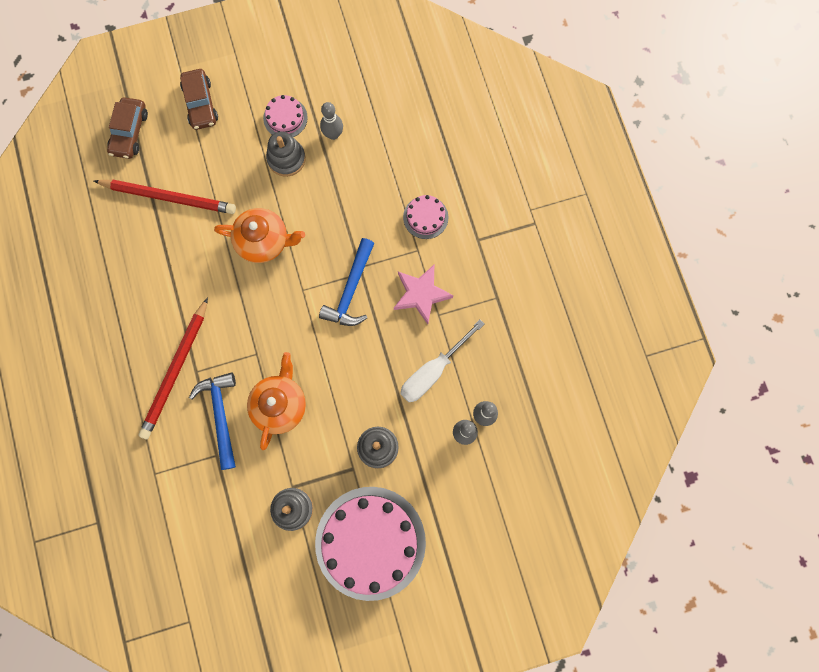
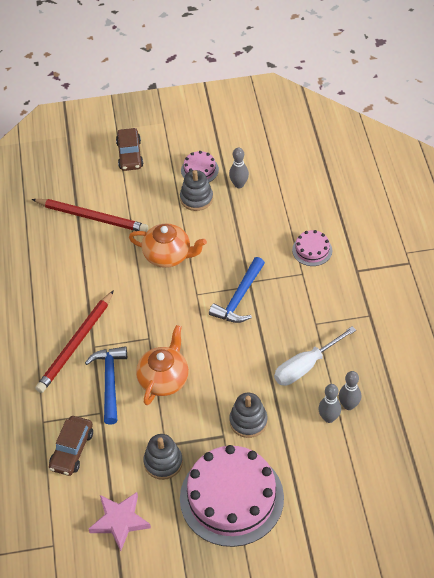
camera: 10 degrees right, 25 degrees down
(130, 132) = (67, 169): brown car -> brown car (72, 450)
(421, 294) = (301, 306): pink star -> pink star (120, 521)

